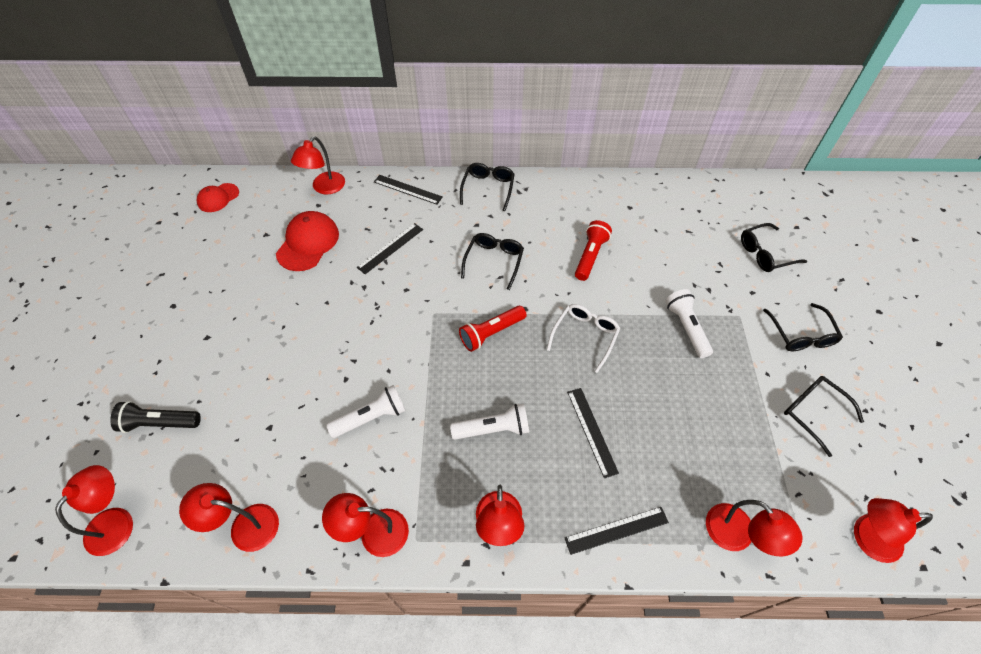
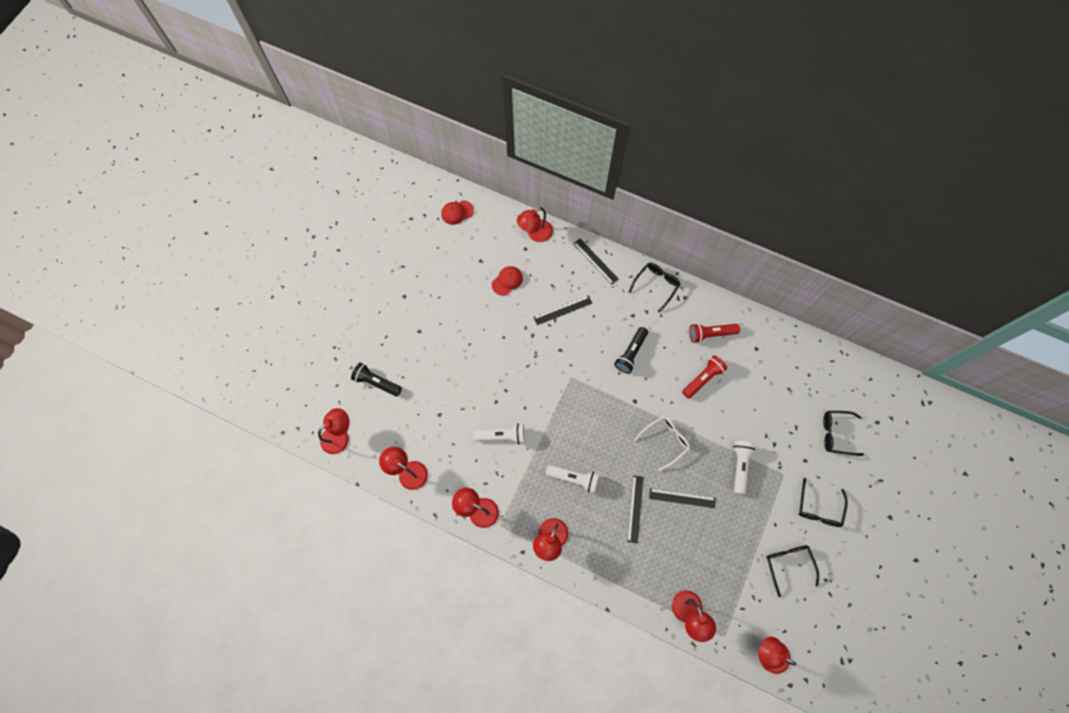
camera: 25 degrees right, 15 degrees up
(308, 243) = (507, 281): red cap -> red cap, size x0.62
(491, 333) = (603, 410): red flashlight -> red flashlight (711, 334)
(494, 261) = (631, 353): black glasses -> black flashlight
(616, 530) = (618, 575): black ruler -> black ruler (682, 498)

